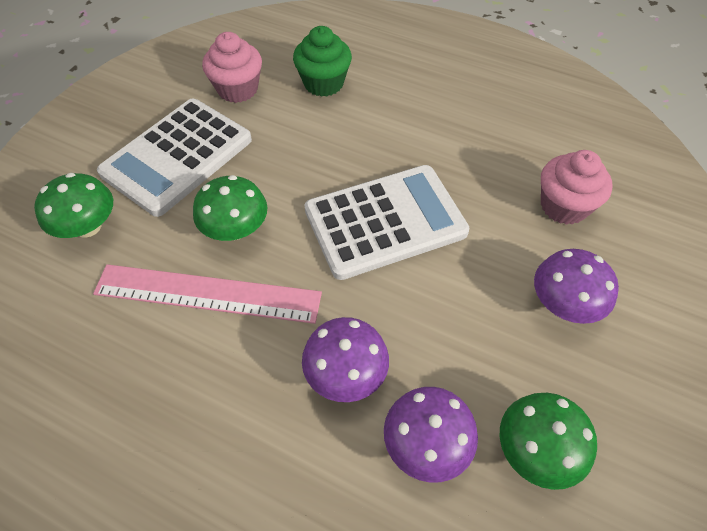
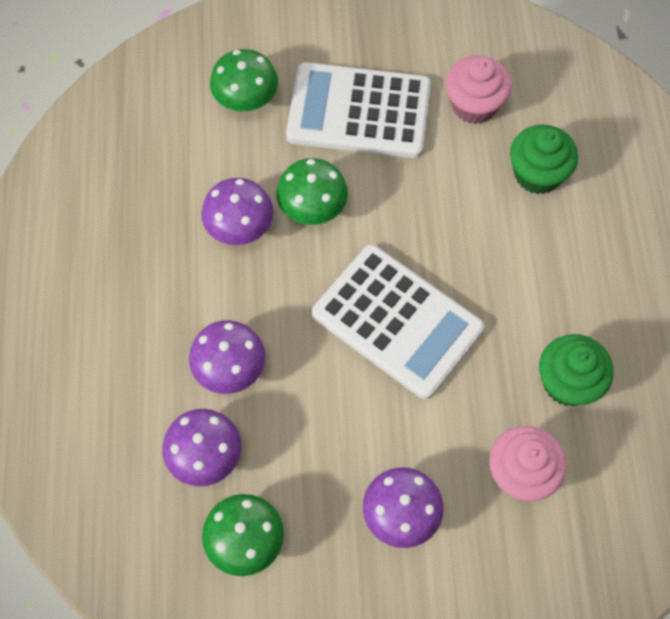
camera: 60 degrees right, 10 degrees up
(208, 293) = (240, 226): pink ruler -> purple mushroom
(502, 144) = (567, 382): none -> green cupcake

